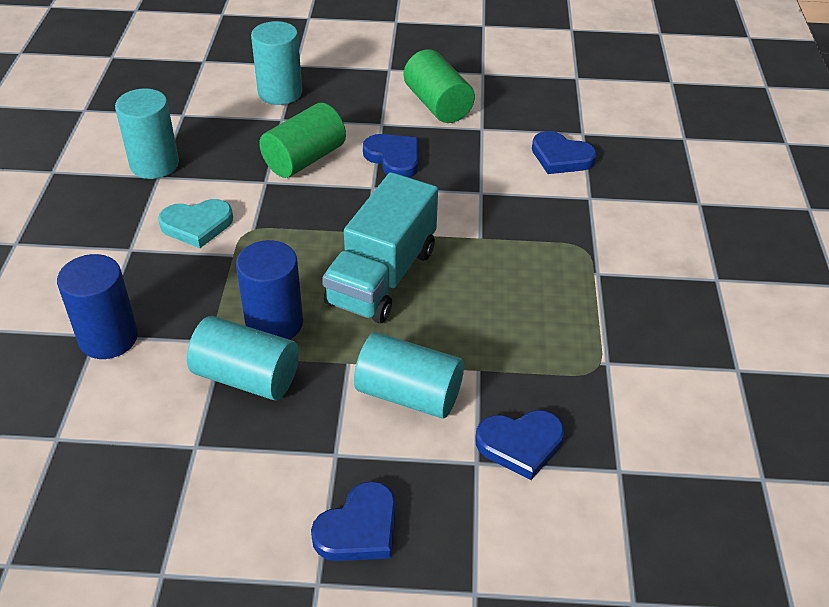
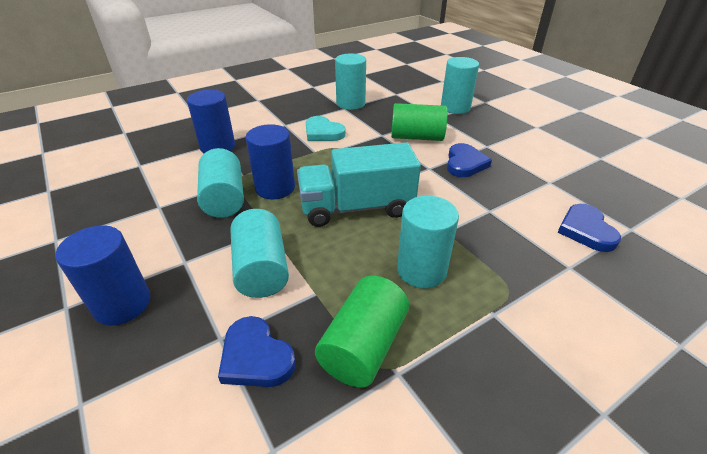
camera: 55 degrees right, 5 degrees down
(359, 528) = (122, 304): blue heart -> blue cylinder
(438, 105) = (538, 156): green cylinder -> green cylinder (363, 346)
(514, 284) = (421, 270): none -> turquoise cylinder

